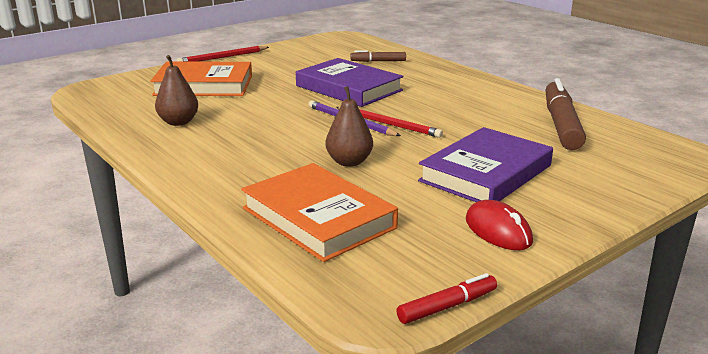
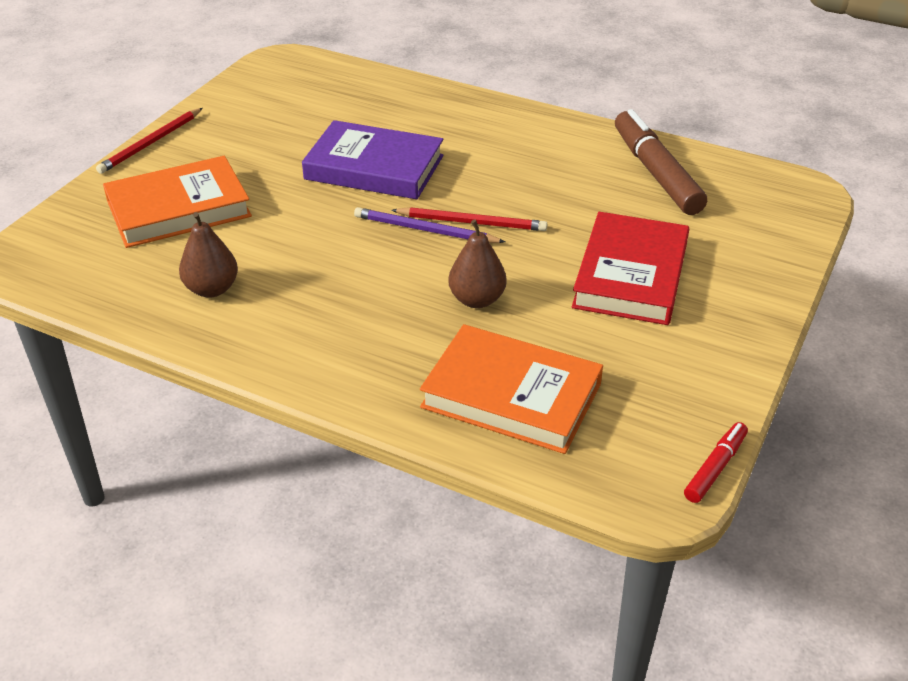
camera: 25 degrees left, 15 degrees up
(378, 61) = (370, 104): brown marker -> none
(485, 173) = (630, 275): purple book -> red book
(498, 231) = (696, 356): red mouse -> none

